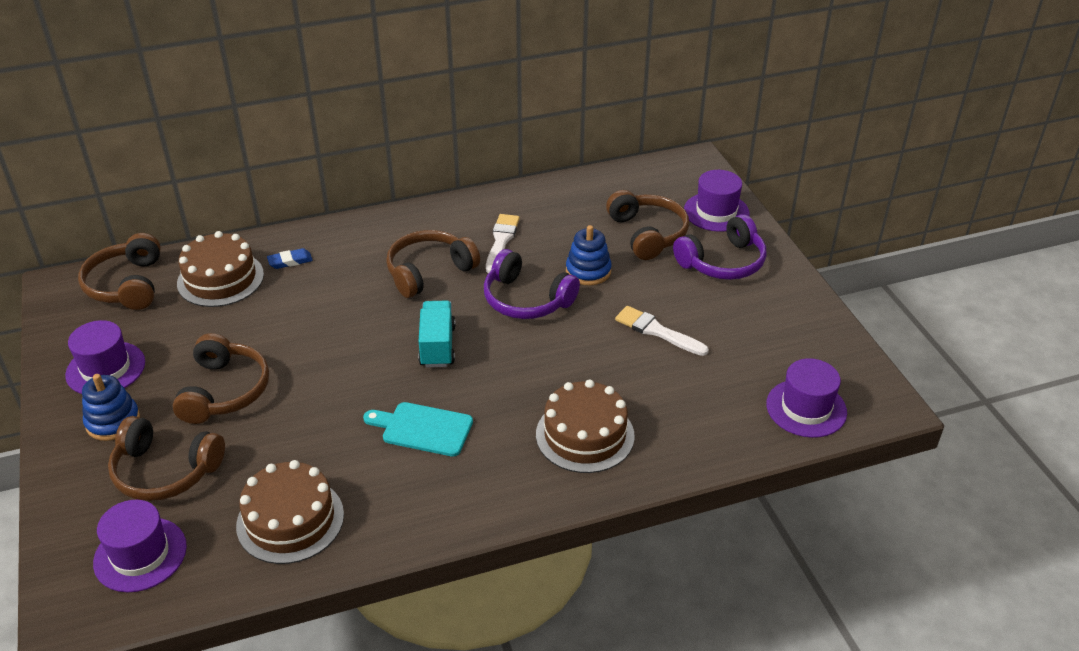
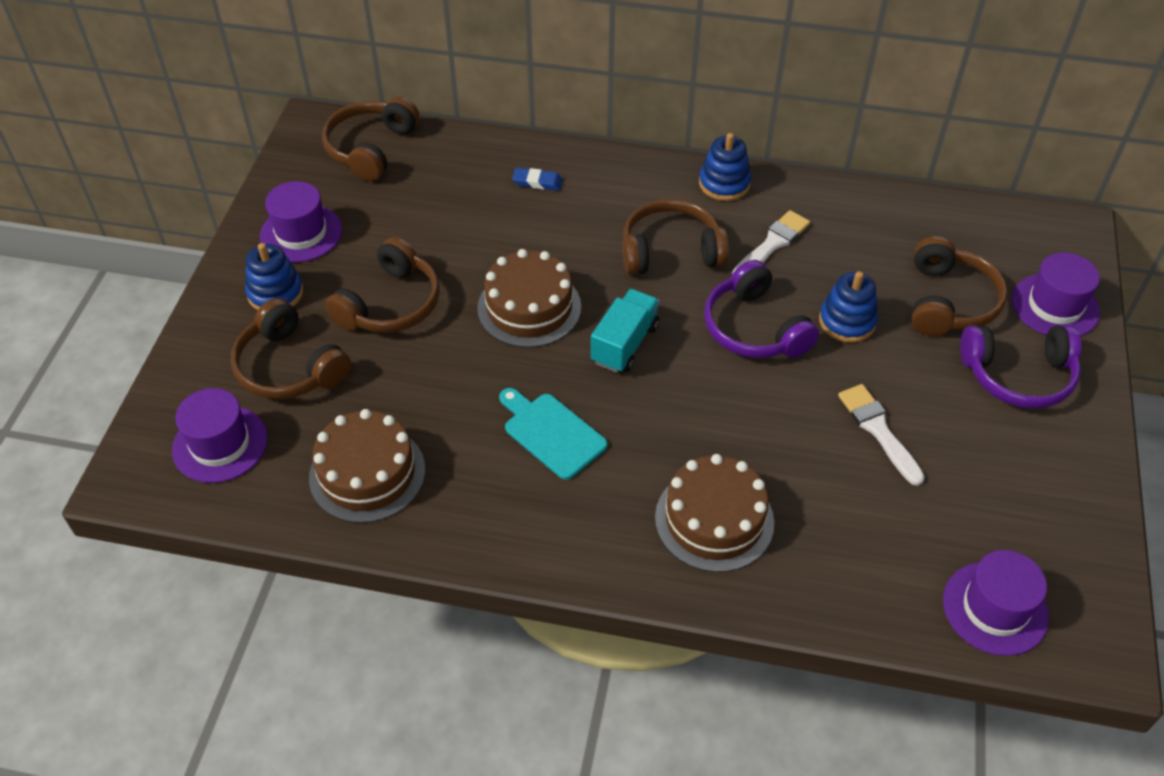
camera: 30 degrees right, 10 degrees up
(220, 279) = (459, 176): brown cake -> brown cake (529, 307)
(438, 213) = (724, 183): none -> blue stacking toy

